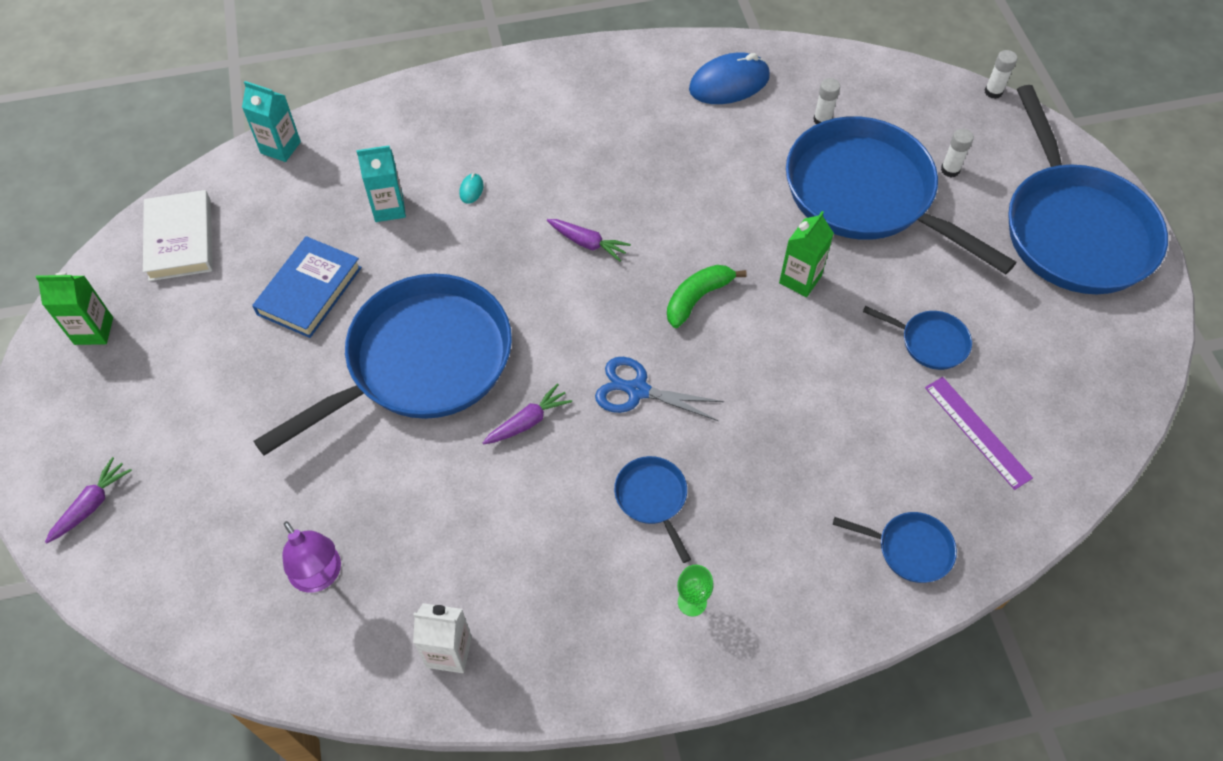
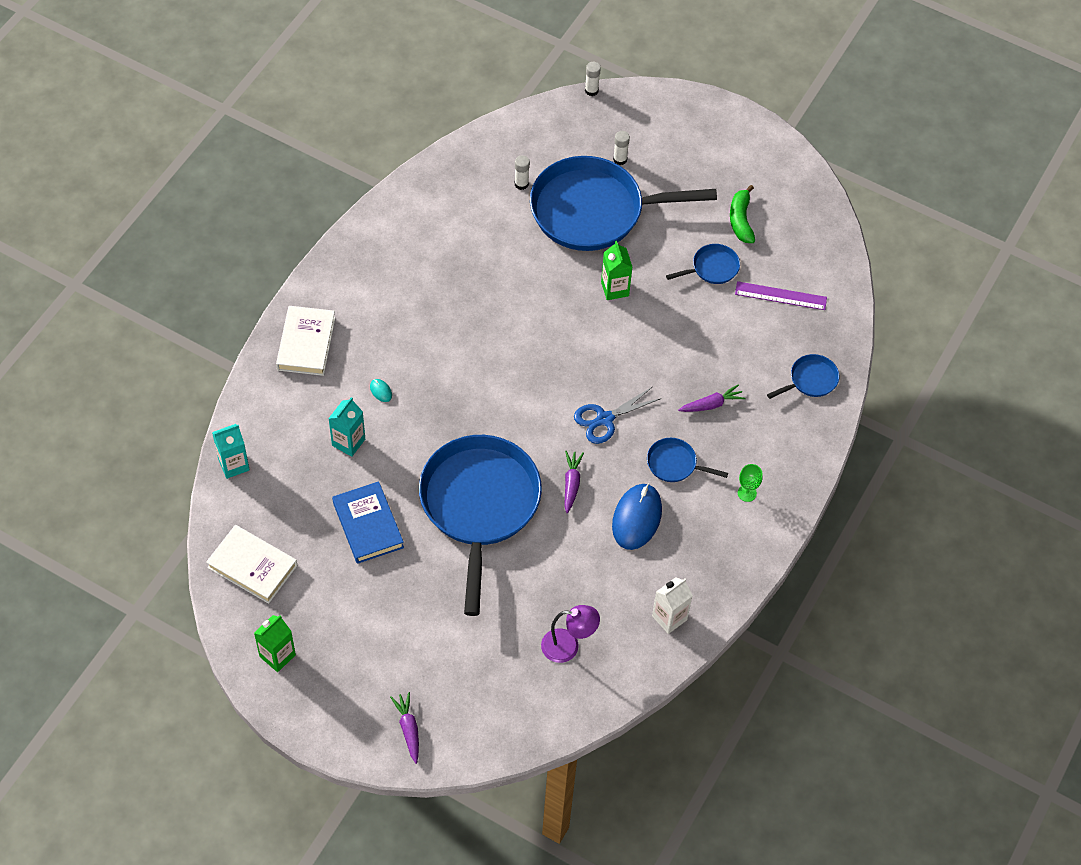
camera: 50 degrees left, 0 degrees up
(464, 102) = (306, 343): none -> white book
(587, 243) = (483, 365): purple carrot -> purple carrot (711, 404)
(697, 298) = (576, 344): green banana -> green banana (741, 220)
(729, 83) = (444, 203): blue mouse -> blue mouse (637, 518)
(1074, 229) = (715, 144): blue pan -> none

